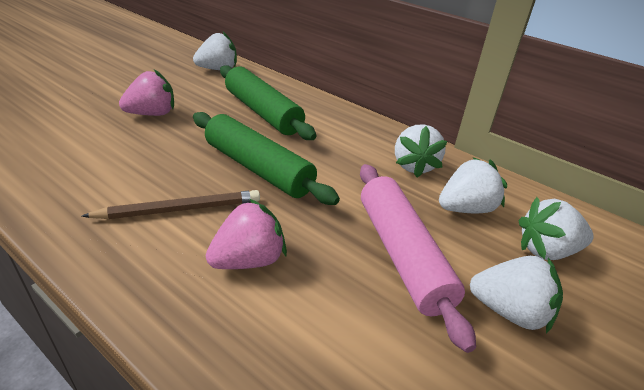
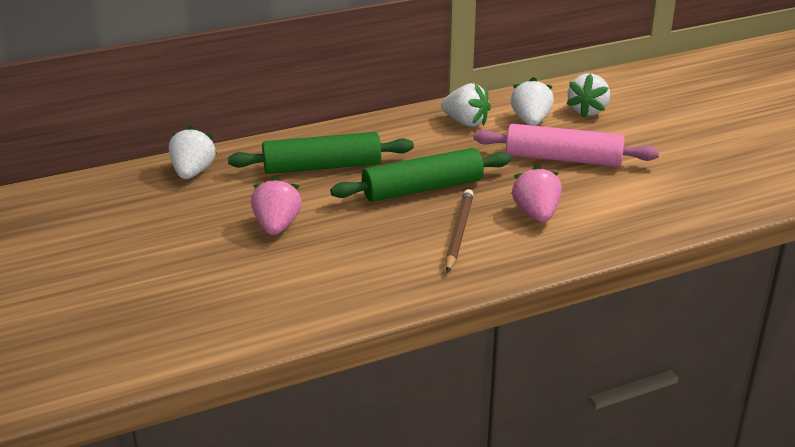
camera: 60 degrees left, 5 degrees down
(509, 311) = (628, 142): white strawberry -> none

